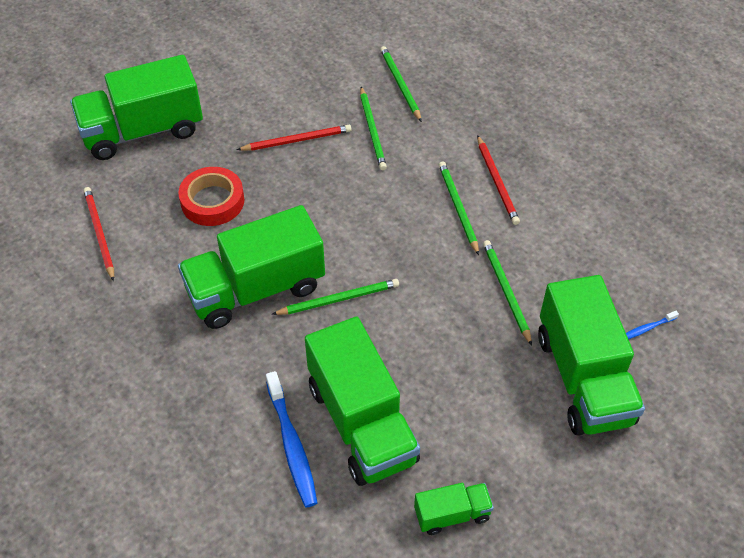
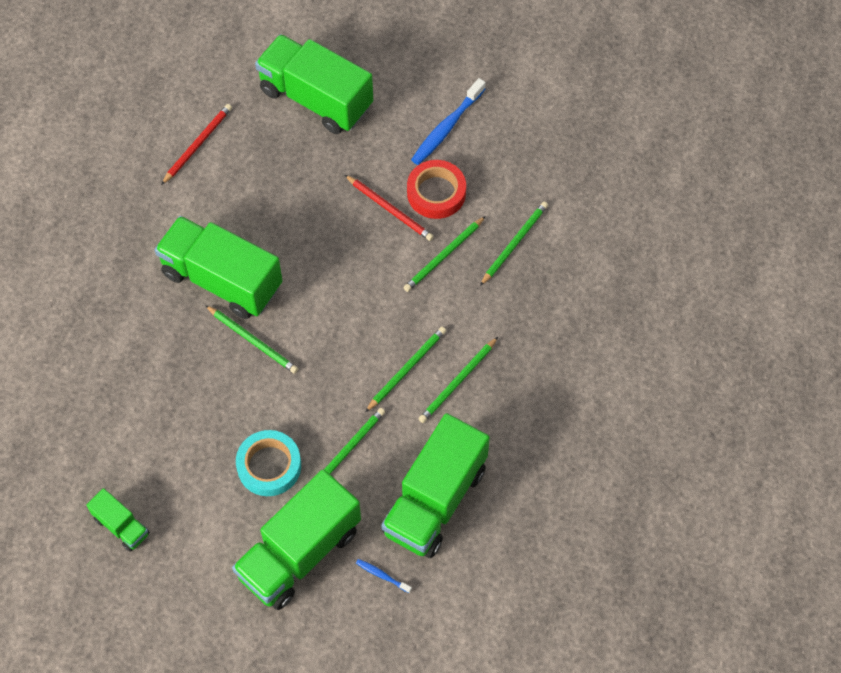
camera: 55 degrees right, 10 degrees up
(212, 201) = (283, 195): red tape -> red tape (436, 193)
(292, 445) = (108, 390): blue toothbrush -> blue toothbrush (447, 127)
(362, 423) = (156, 423): green truck -> green truck (435, 500)
(477, 354) = (269, 466): none -> turquoise tape
(497, 182) = (457, 382): red pencil -> green pencil

